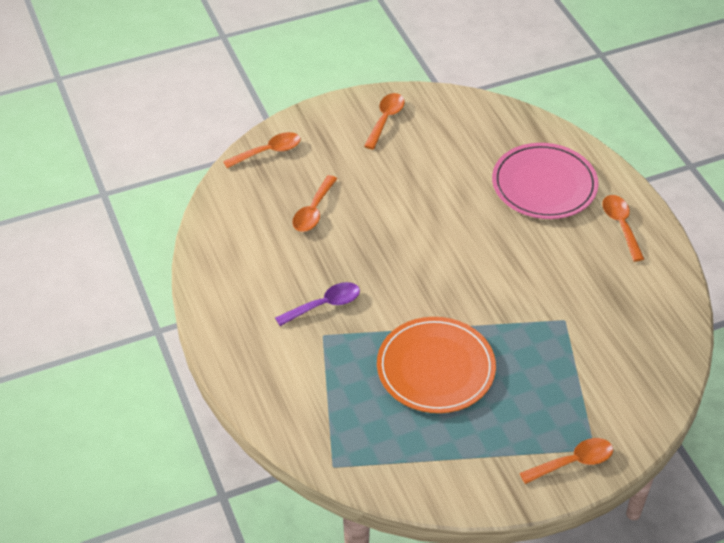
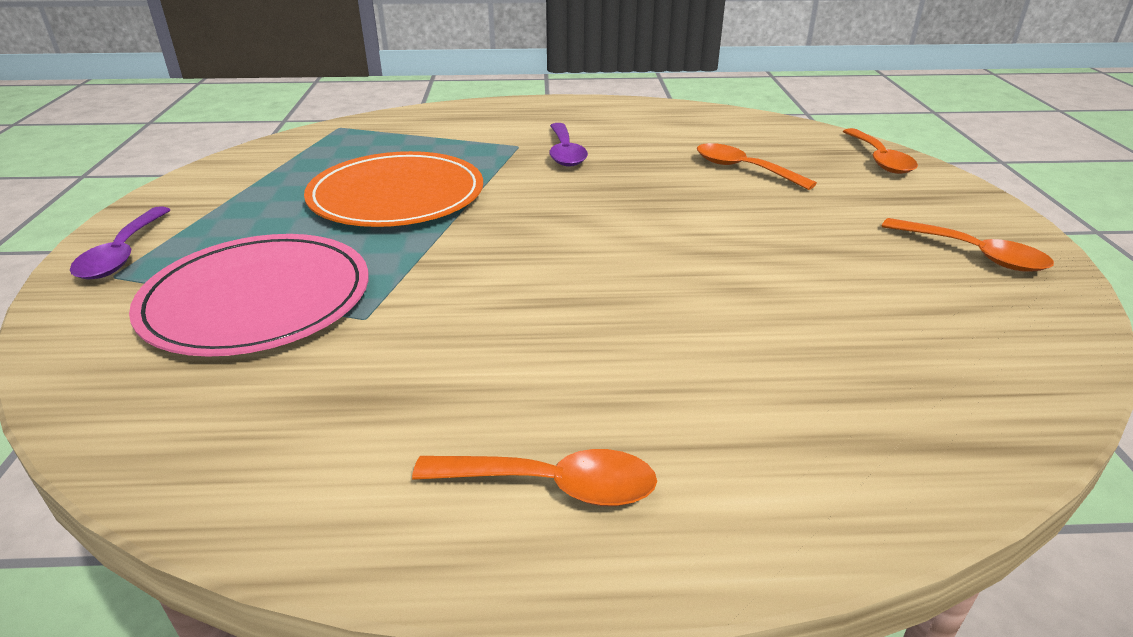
camera: 110 degrees right, 15 degrees down
(544, 184) = (745, 397): pink plate -> pink plate (257, 300)
(573, 462) = (123, 254): orange spoon -> purple spoon

